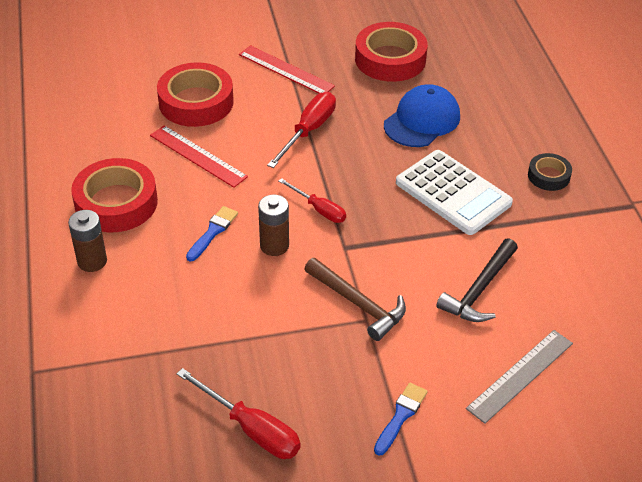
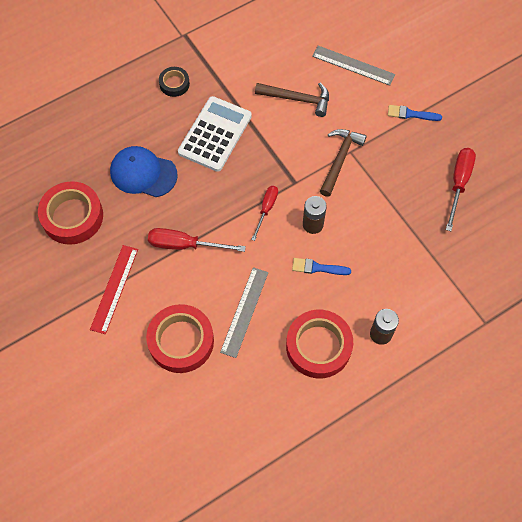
camera: 110 degrees left, 20 degrees up
(198, 156) = (244, 311): red ruler -> grey ruler
(479, 290) = (297, 99): black hammer -> brown hammer

